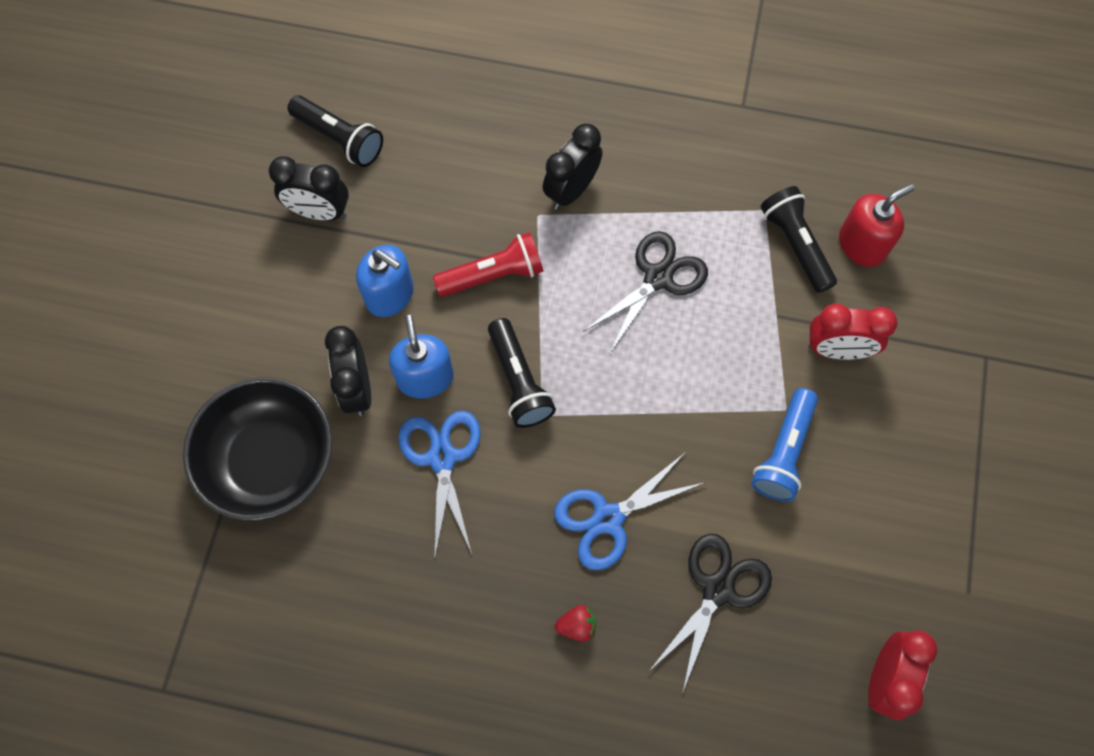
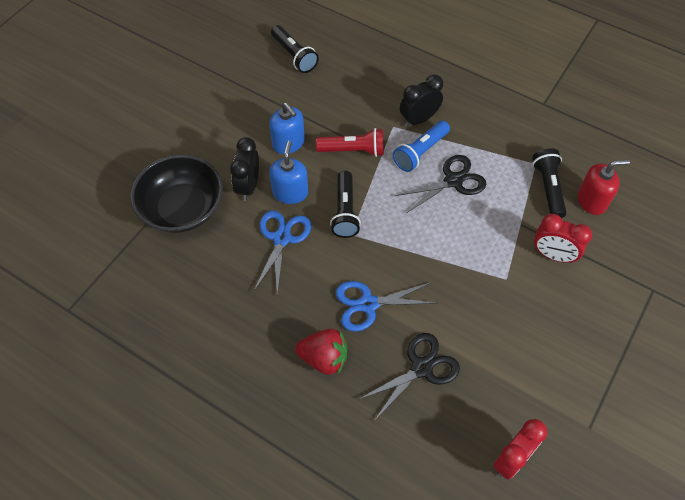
camera: 20 degrees right, 10 degrees down
(319, 212) = (267, 89): black clock -> none
(577, 625) = (324, 358): red strawberry -> red strawberry, size x1.91
(783, 452) = (495, 302): blue flashlight -> blue flashlight (420, 152)

